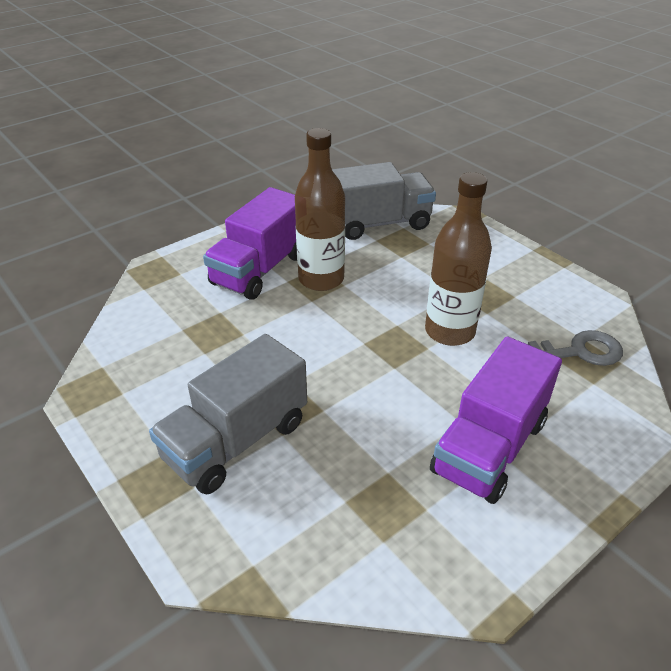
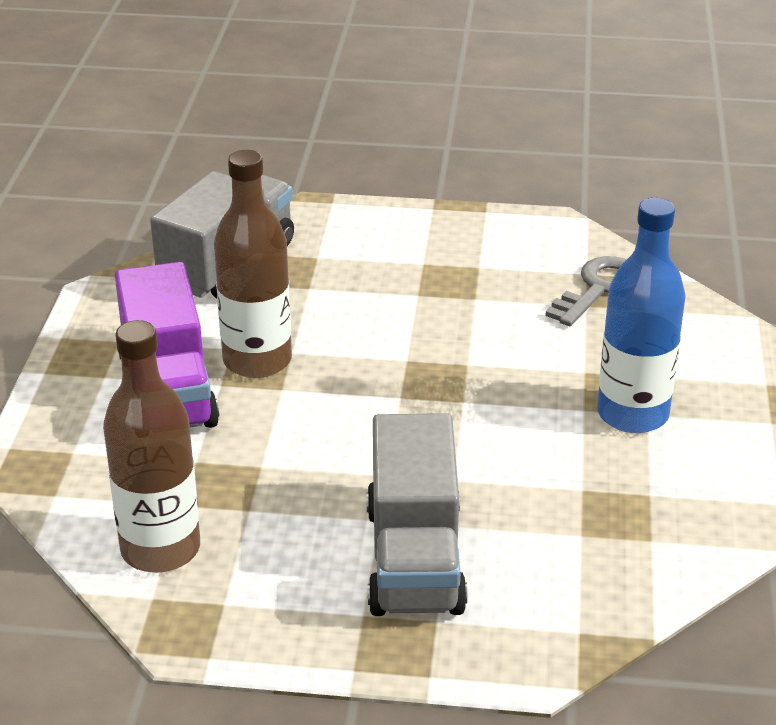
camera: 45 degrees left, 5 degrees down
(449, 331) = (466, 336): brown bottle -> brown bottle (160, 549)
(489, 447) = (632, 414): purple truck -> blue bottle

